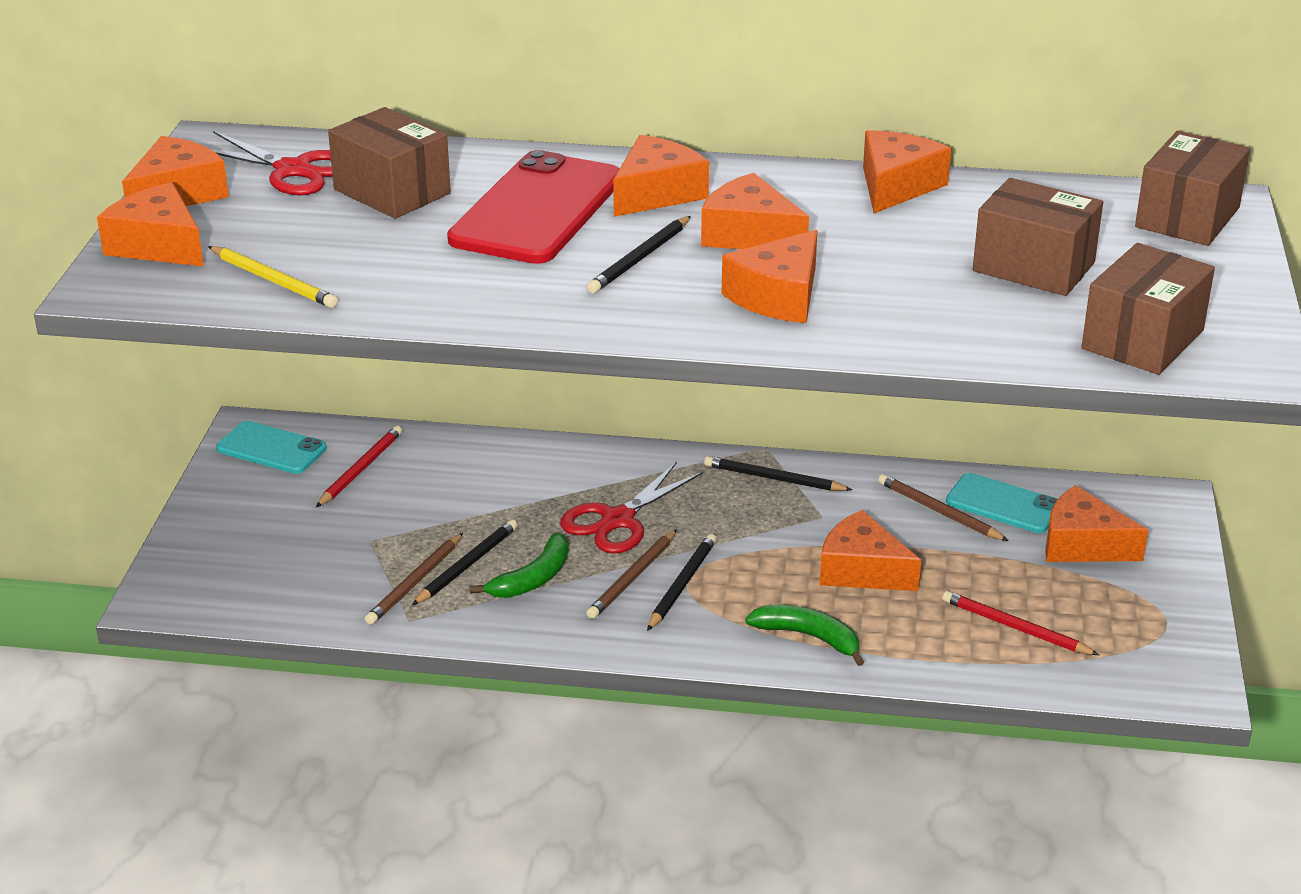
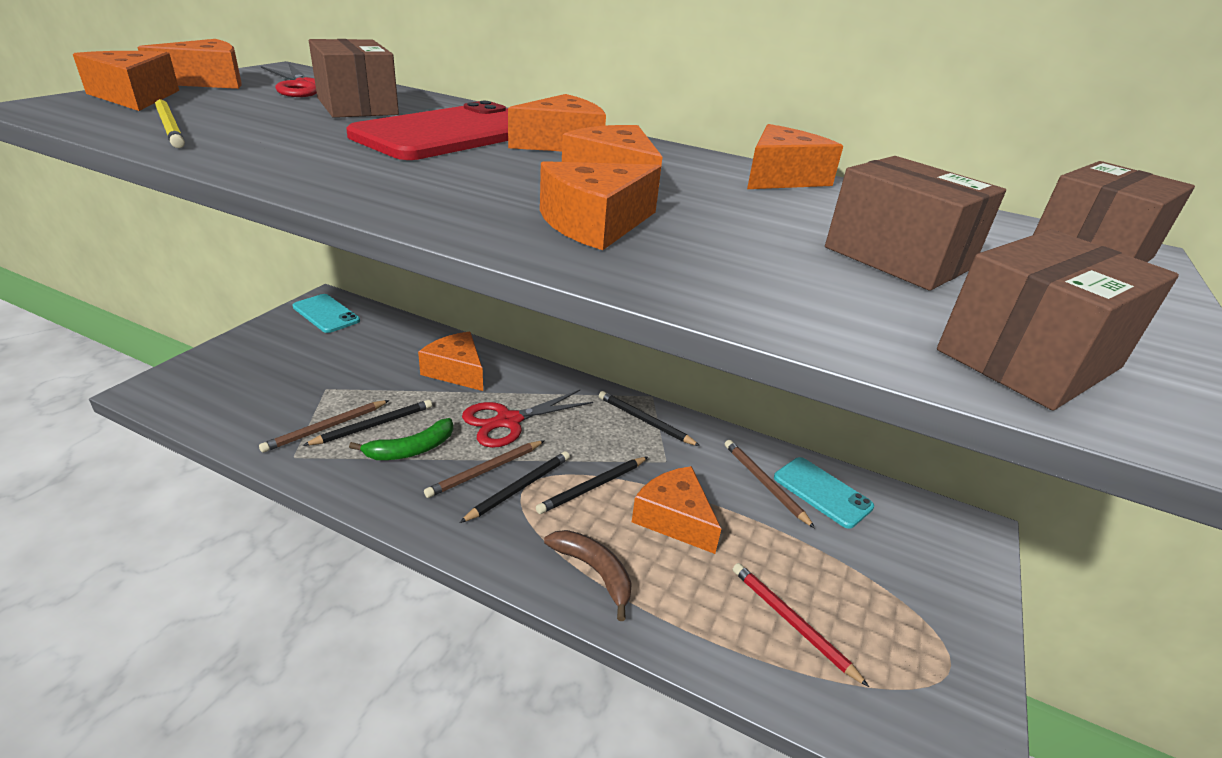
camera: 15 degrees right, 0 degrees up
(360, 469) = (366, 340): red pencil -> none
(640, 258) = (495, 174): black pencil -> black pencil (593, 487)
(809, 637) = (594, 572): green banana -> brown banana
(1082, 544) = (883, 551): orange cheese -> orange cheese (456, 371)

